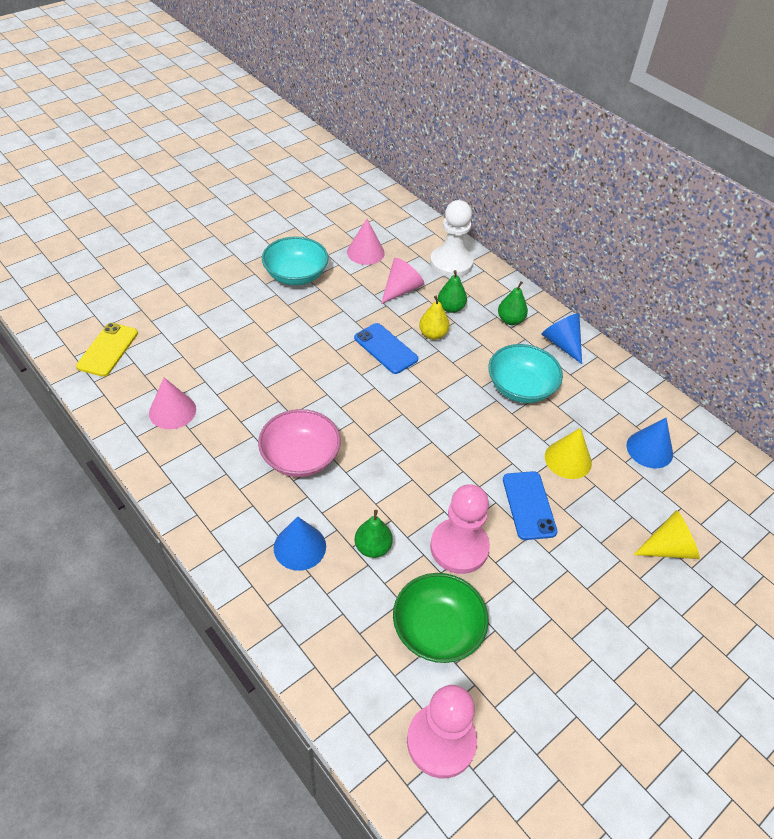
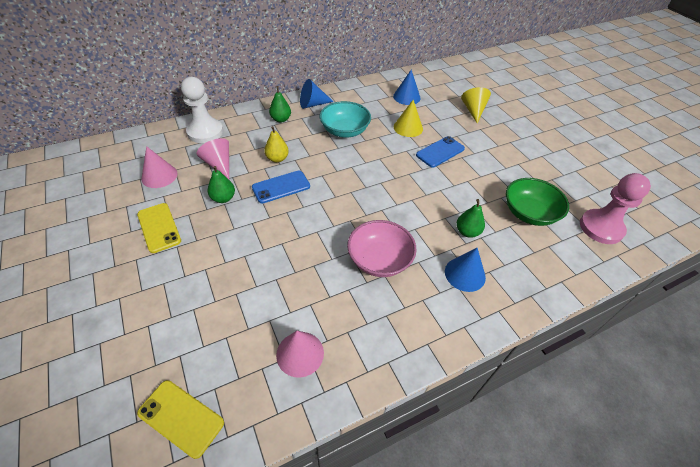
camera: 75 degrees left, 0 degrees up
(296, 275) = (159, 227): turquoise bowl -> yellow phone
(450, 308) = (254, 143): green pear -> green pear (223, 198)
(459, 547) = (469, 189): pink pawn -> none
(529, 505) = (440, 152): blue phone -> blue phone turned 45 degrees counterclockwise

